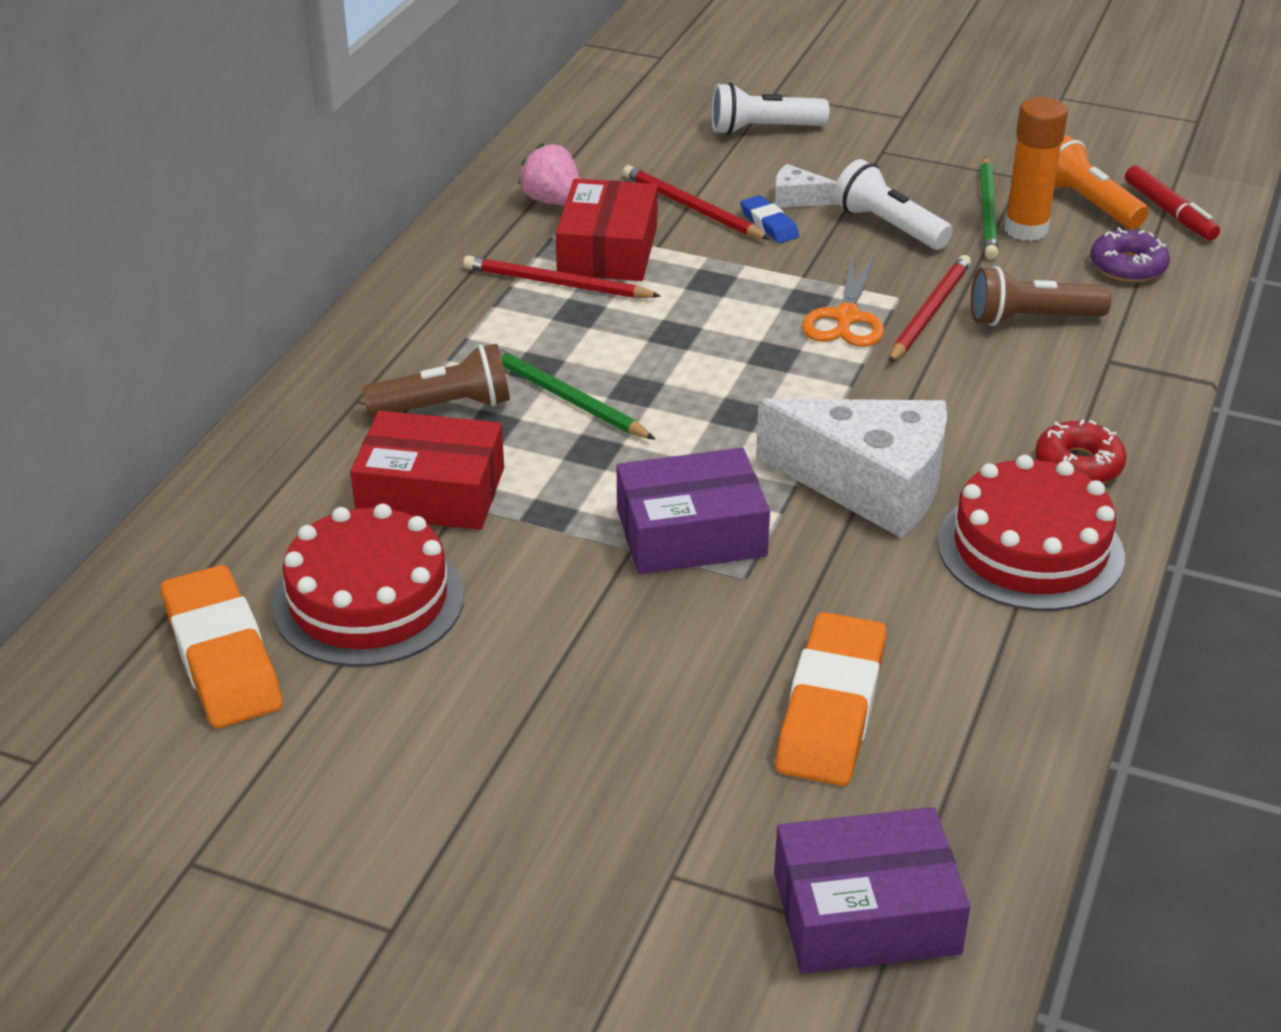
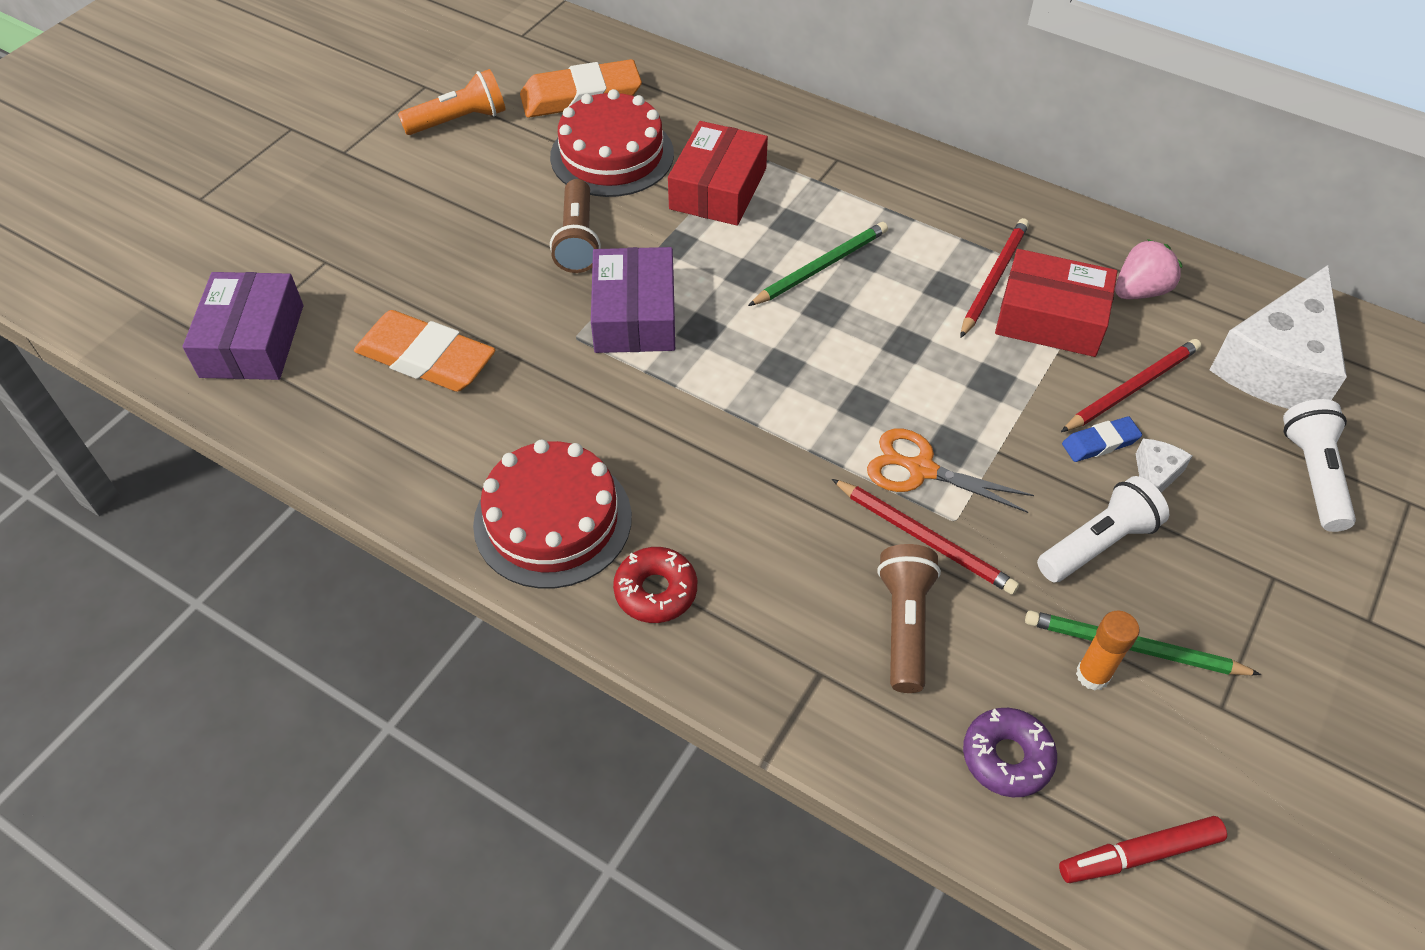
camera: 100 degrees right, 15 degrees up
(445, 407) = (820, 202): brown flashlight -> brown flashlight (578, 240)
(869, 485) = (664, 432): white cheese -> white cheese (1276, 365)
(1026, 229) = (1092, 675): orange glue stick -> orange glue stick, size x0.65
(1087, 203) = (1158, 762): orange flashlight -> orange flashlight (459, 120)

